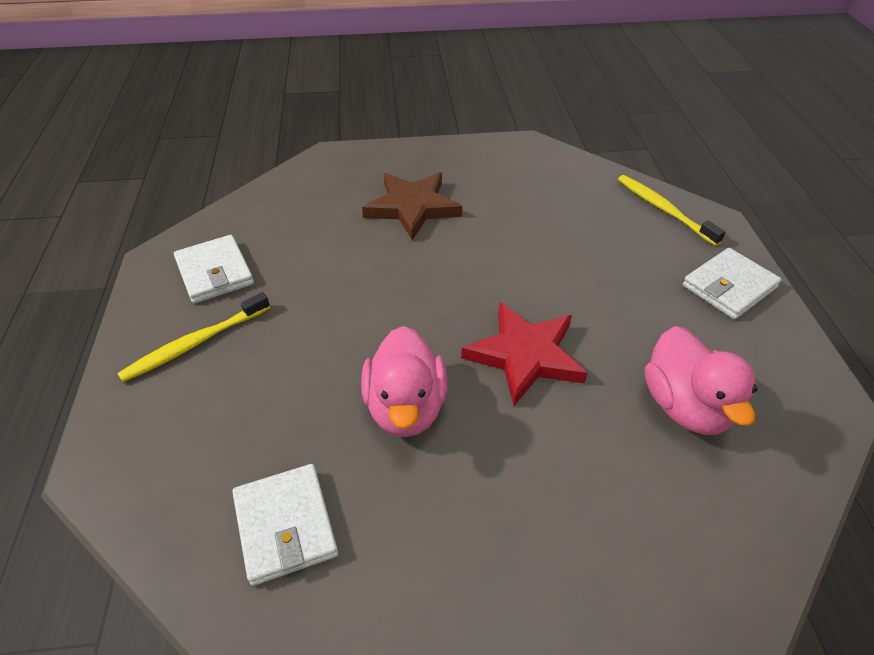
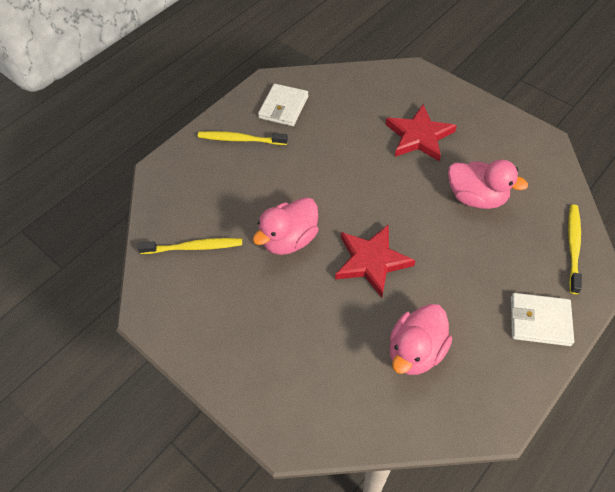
camera: 50 degrees right, 10 degrees up
(285, 525) = (194, 247): white wallet -> yellow toothbrush
(412, 207) = (419, 136): brown star -> red star
(537, 224) = (476, 197): none -> pink duck

